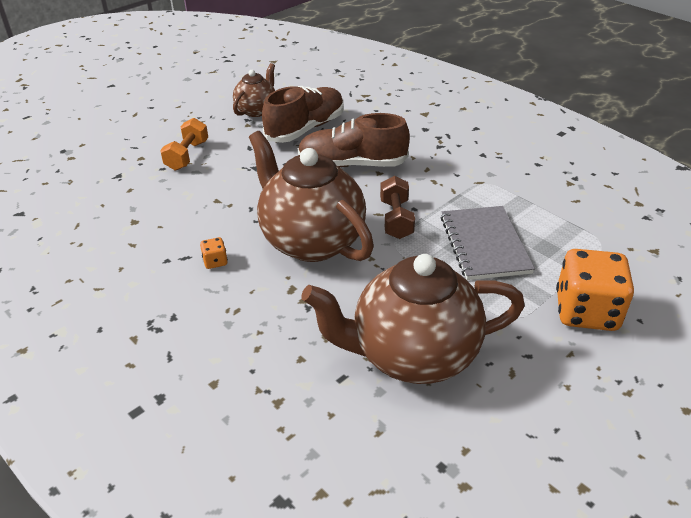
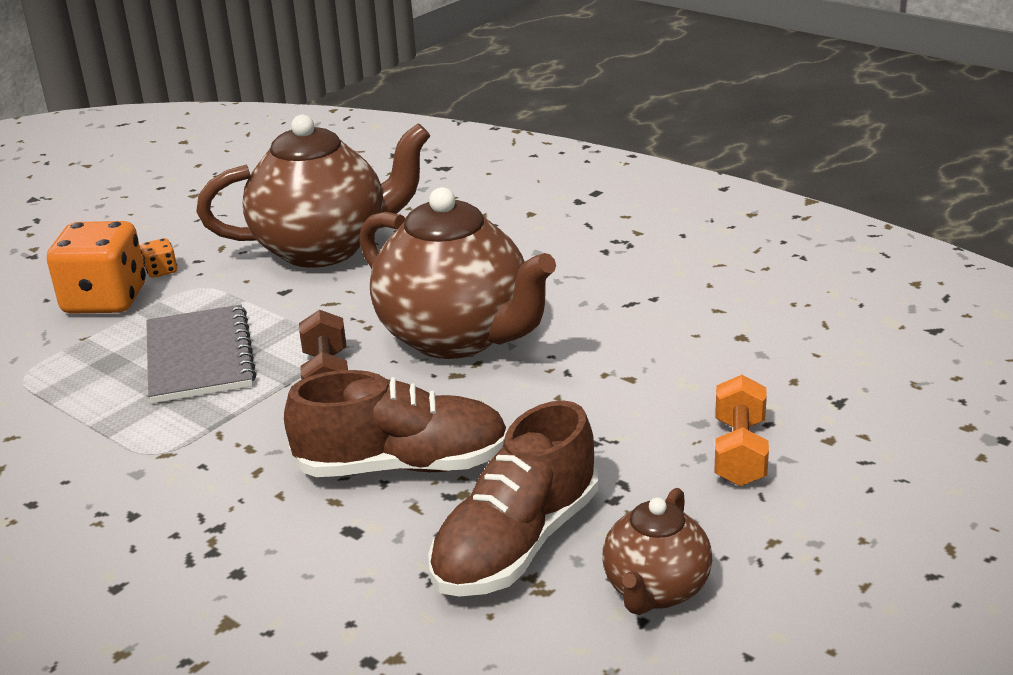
camera: 175 degrees right, 10 degrees down
(215, 261) = (585, 302): orange dice -> orange dice (161, 271)

